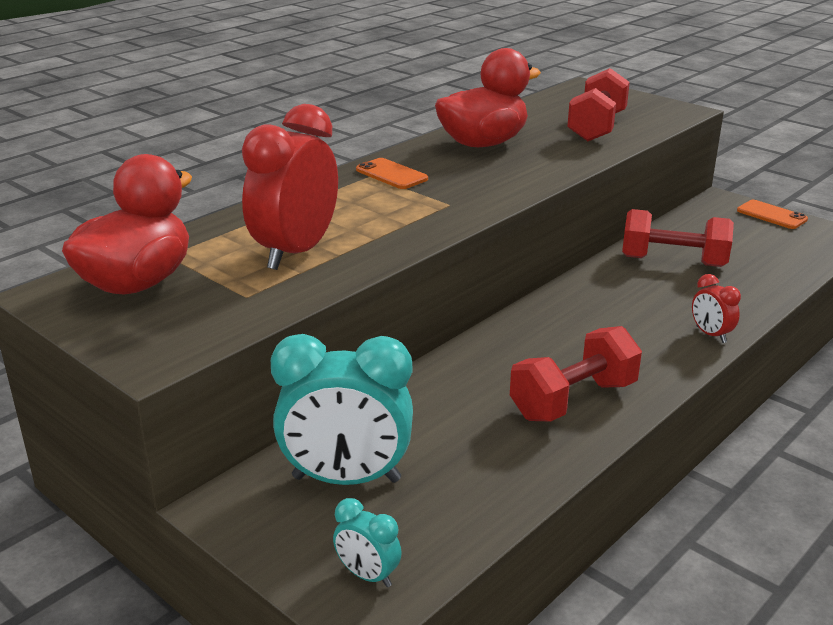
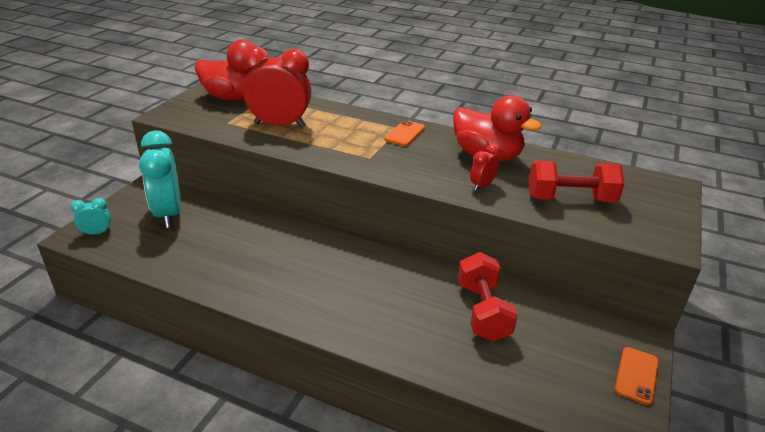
camera: 70 degrees right, 5 degrees up
(367, 575) = (97, 233): turquoise clock -> turquoise clock turned 60 degrees clockwise
(573, 400) = (257, 279): red dumbbell -> none
(710, 335) = (368, 338): red clock -> red clock (482, 186)

